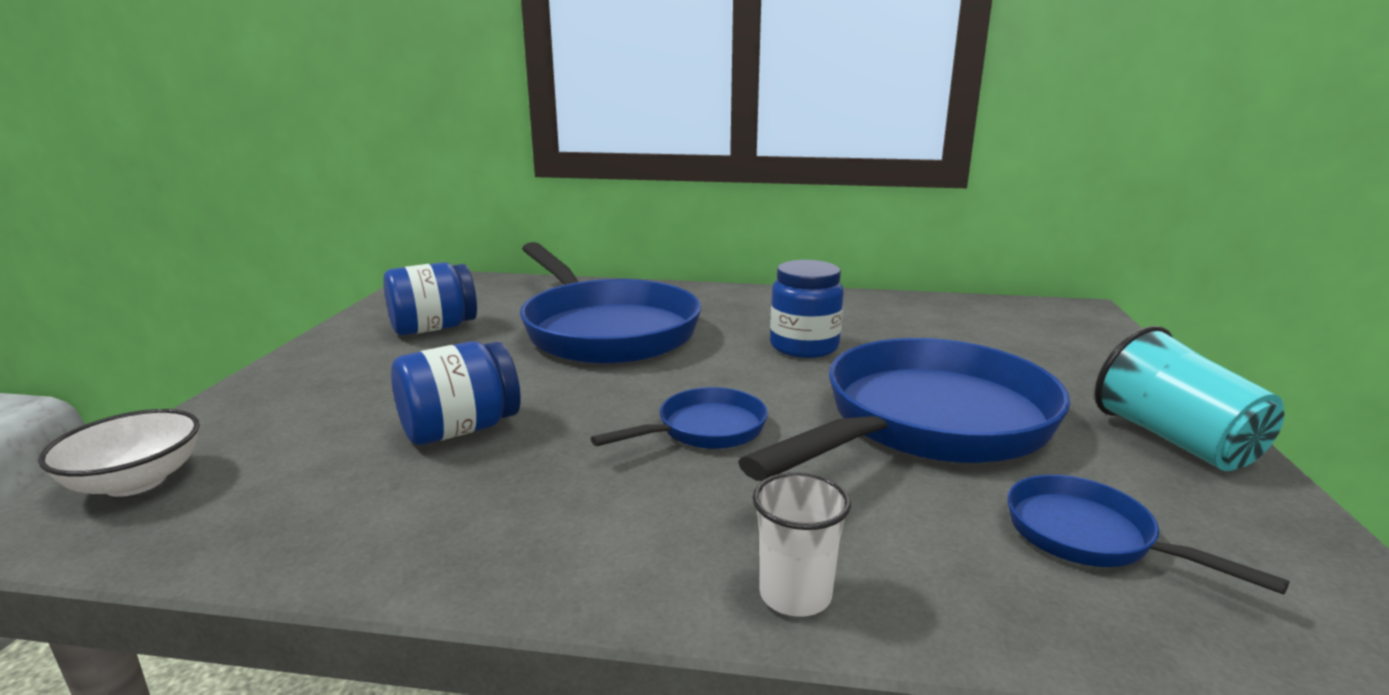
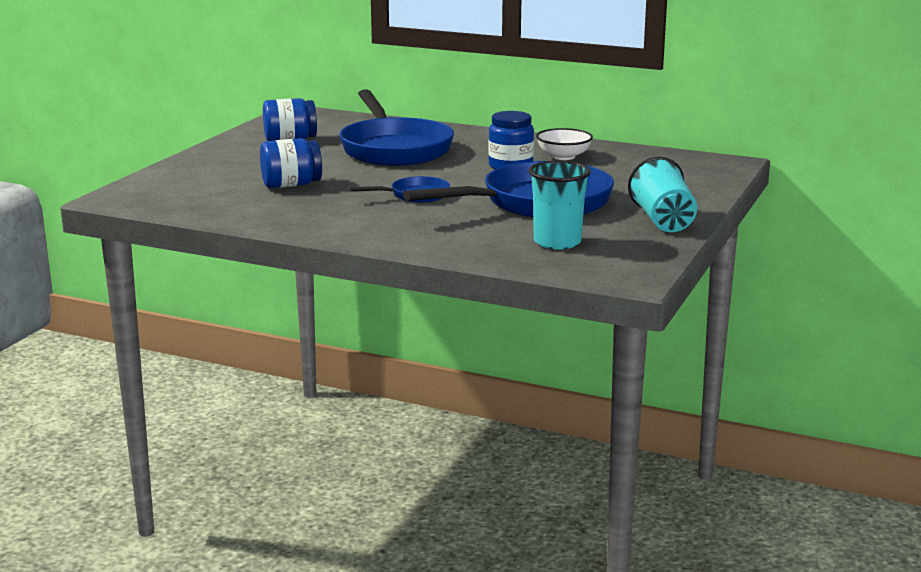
camera: 15 degrees right, 0 degrees up
(136, 482) = (142, 189): white bowl -> white bowl (563, 156)
(795, 595) = (408, 243): white cup -> none
(1090, 537) = (557, 242): blue pan -> turquoise cup

